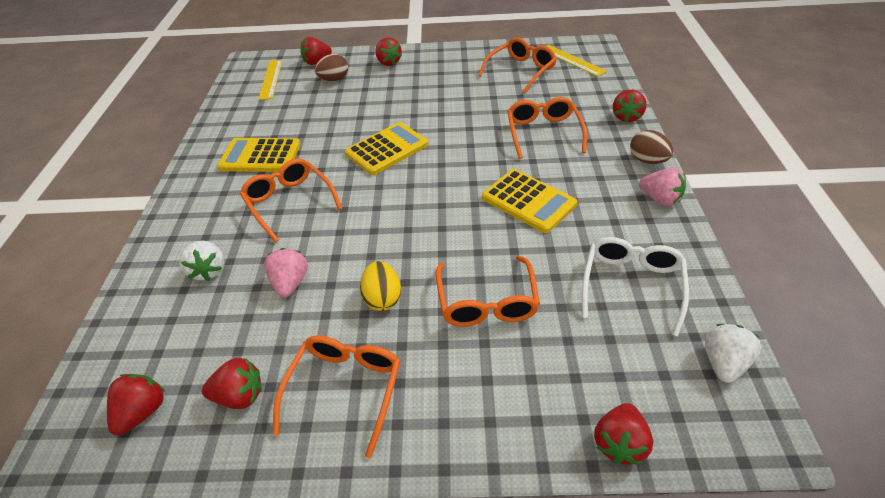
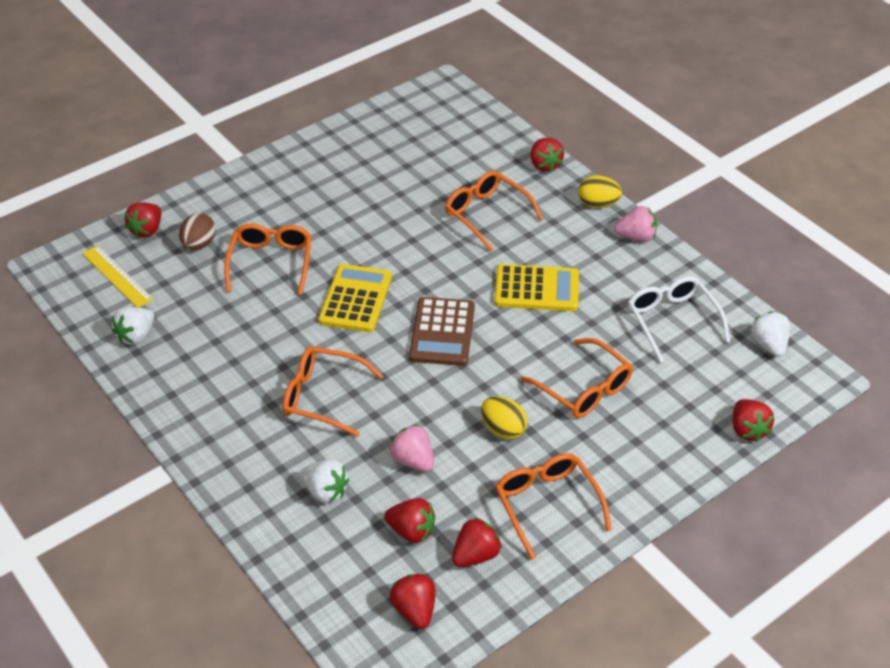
camera: 40 degrees left, 0 degrees up
(237, 114) = (136, 336): none -> white strawberry
(260, 156) = (230, 368): yellow calculator -> none
(388, 62) = (238, 196): red strawberry -> red strawberry (411, 531)
(420, 199) = (442, 332): none -> brown calculator
(521, 71) = (397, 149): orange glasses -> orange glasses (271, 262)
(572, 60) = (436, 116): yellow ruler -> none
(647, 160) = (598, 204): brown egg -> yellow egg

